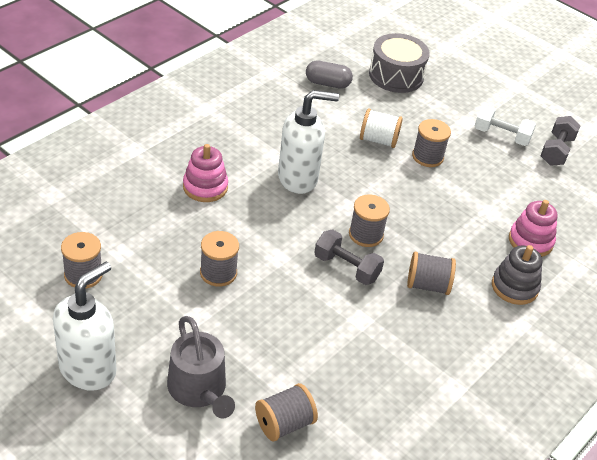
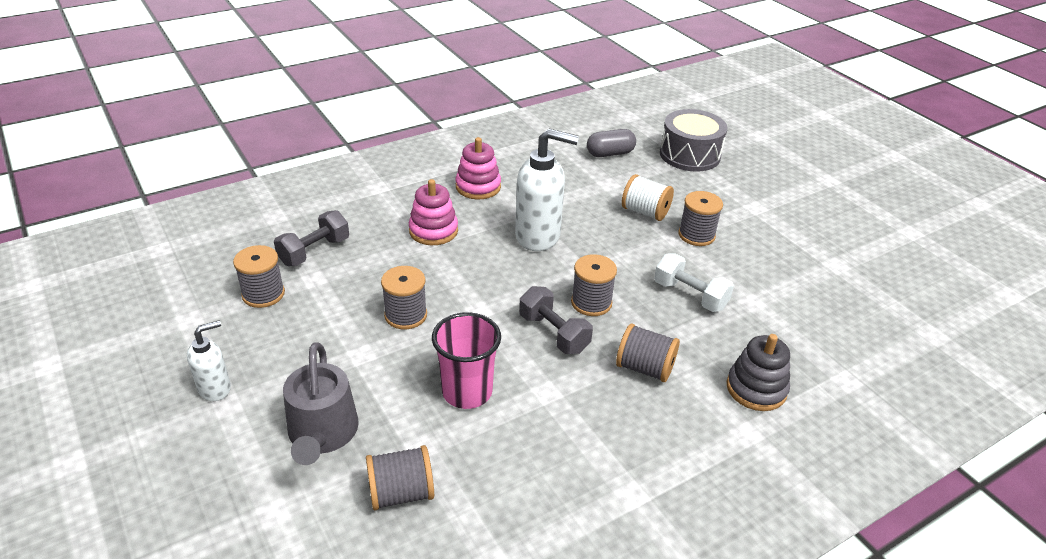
camera: 20 degrees right, 5 degrees down
(88, 369) = (215, 388): white soap dispenser -> white soap dispenser, size x0.55
(298, 331) = (467, 392): none -> pink cup
(327, 83) = (610, 153): grey capsule -> grey capsule turned 45 degrees counterclockwise
(501, 136) = (794, 226): white dumbbell -> white dumbbell (690, 296)
(530, 241) = (794, 341): pink stacking toy -> pink stacking toy (478, 187)
(556, 151) = (859, 250): grey dumbbell -> grey dumbbell (314, 251)

